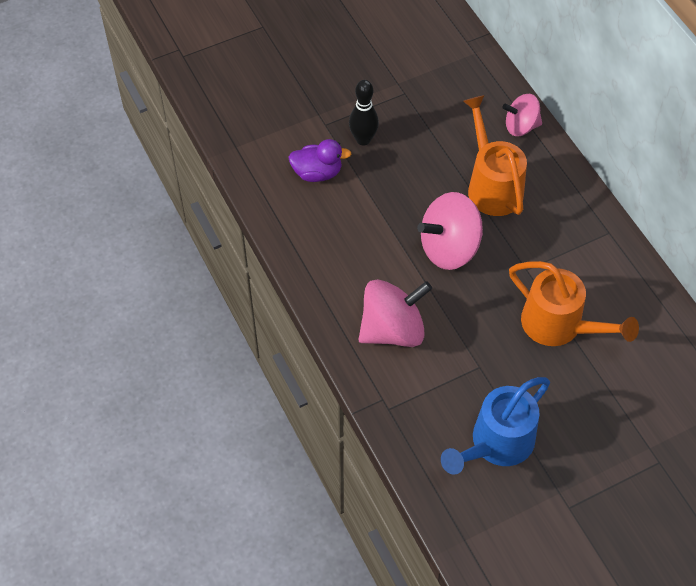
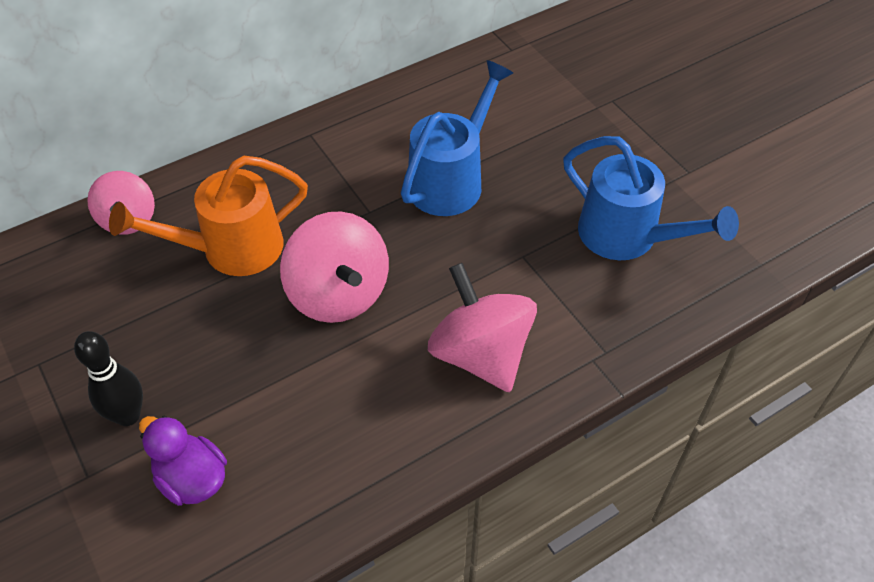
camera: 95 degrees left, 5 degrees down
(317, 173) = (192, 479): purple duck -> purple duck turned 45 degrees counterclockwise
(560, 326) = (451, 179): orange watering can -> blue watering can

